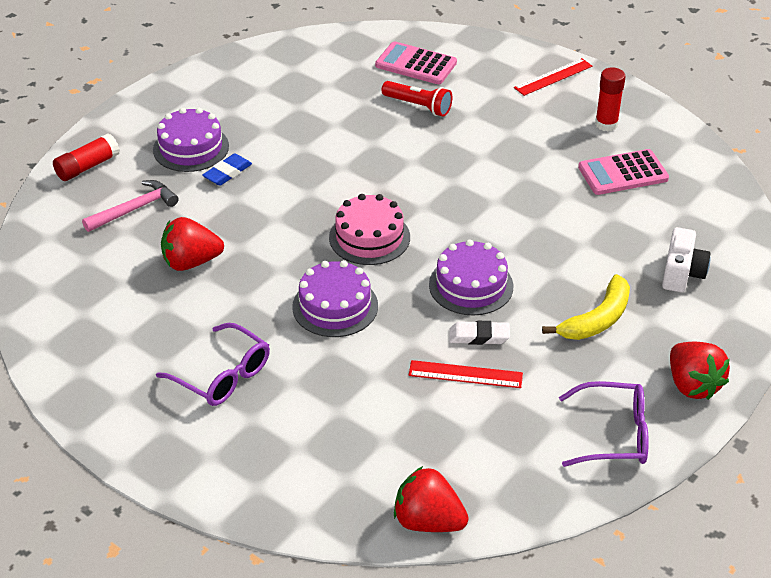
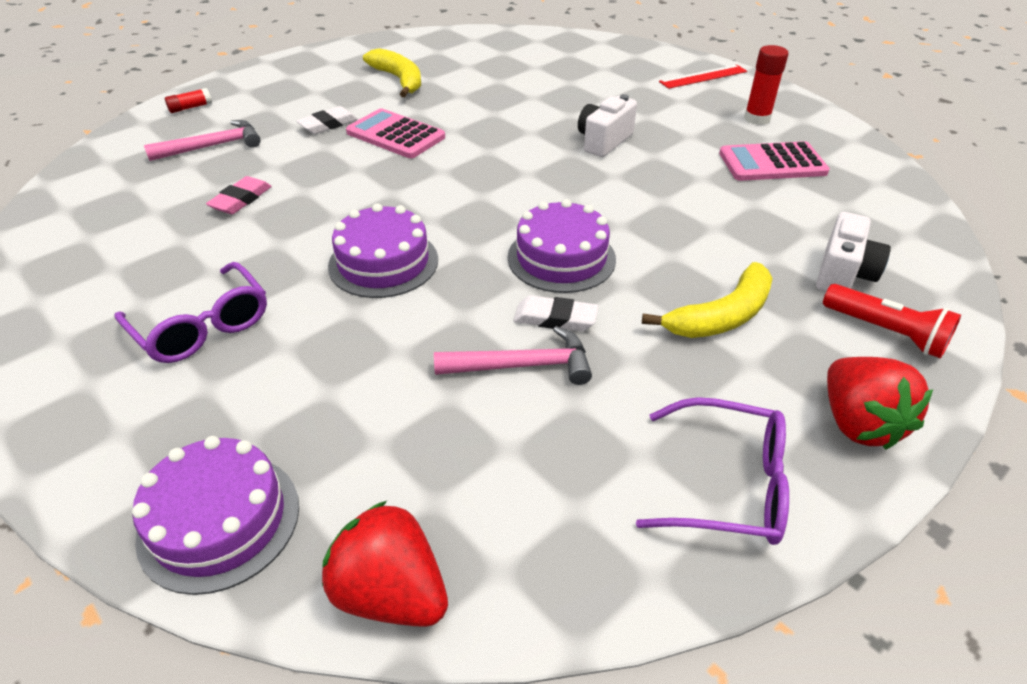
camera: 10 degrees right, 0 degrees up
(87, 166) = (190, 107): red glue stick -> red glue stick, size x0.61
(191, 148) = (303, 102): purple cake -> purple cake (219, 521)
(191, 262) = (241, 200): red strawberry -> pink eraser
(227, 173) = (328, 124): blue eraser -> white eraser
(270, 110) = (399, 80): none -> yellow banana
(369, 237) = (455, 196): pink cake -> none
(416, 64) = (561, 57): pink calculator -> pink calculator (395, 135)
(418, 106) = (553, 88): red flashlight -> red flashlight (886, 332)
(465, 374) = (522, 365): red ruler -> pink hammer
(478, 165) = (603, 141): none -> white camera

